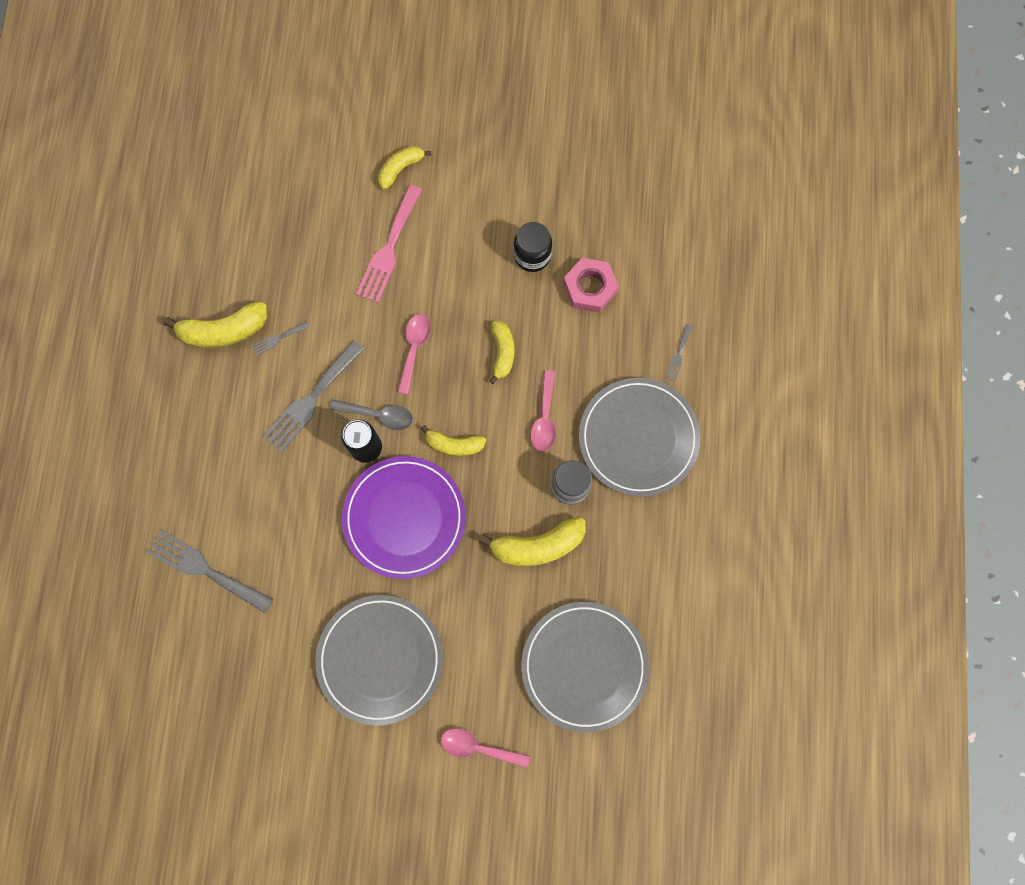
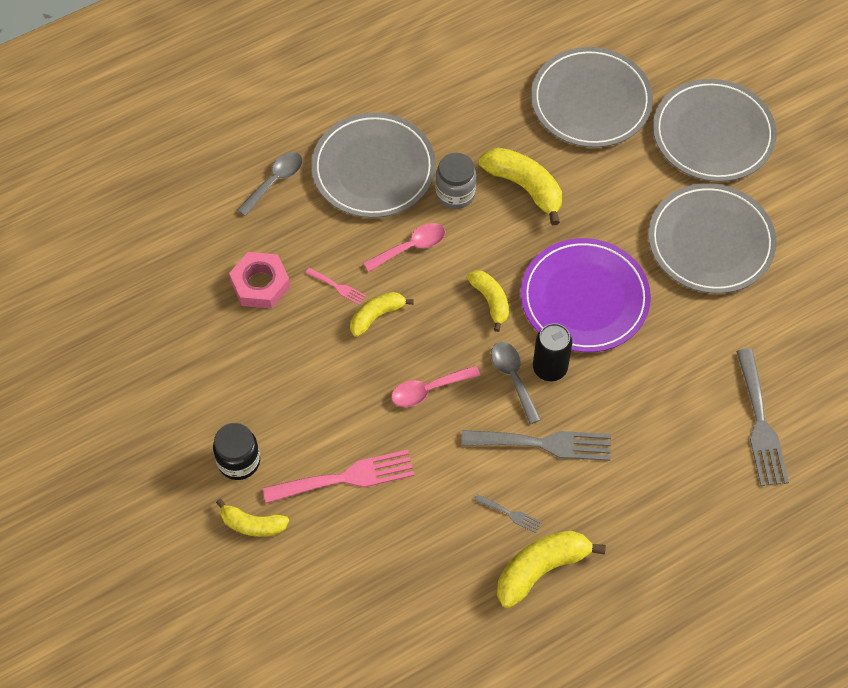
camera: 125 degrees left, 15 degrees down
(224, 331) = (541, 569): yellow banana -> yellow banana turned 75 degrees counterclockwise
(478, 747) = (713, 134): pink spoon -> grey plate
(532, 255) = (262, 350): black jar -> black jar (238, 461)
(547, 341) = (338, 287): none -> pink fork
(678, 355) = (275, 181): grey fork -> grey spoon

